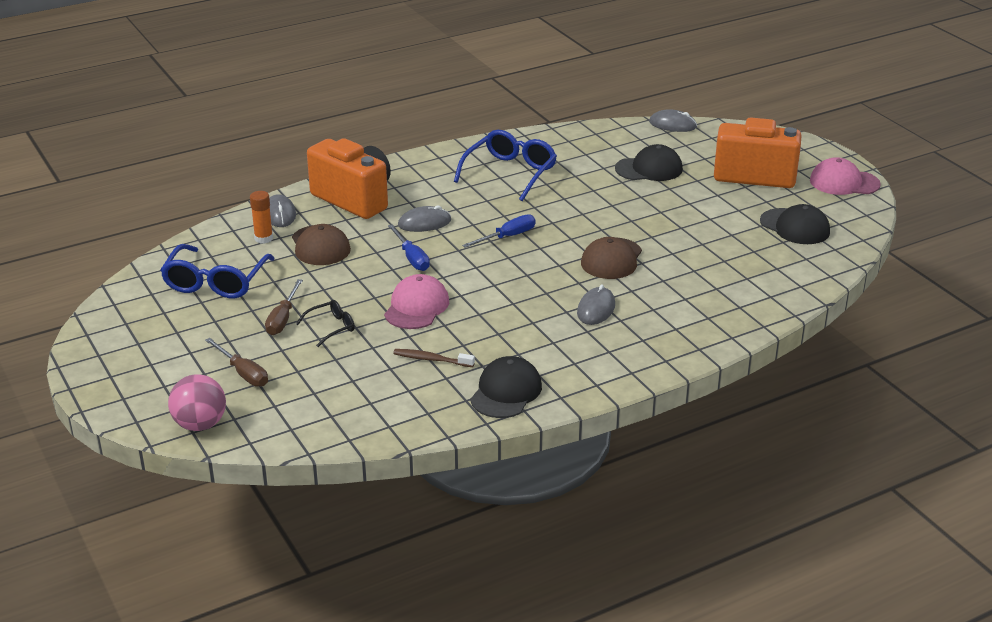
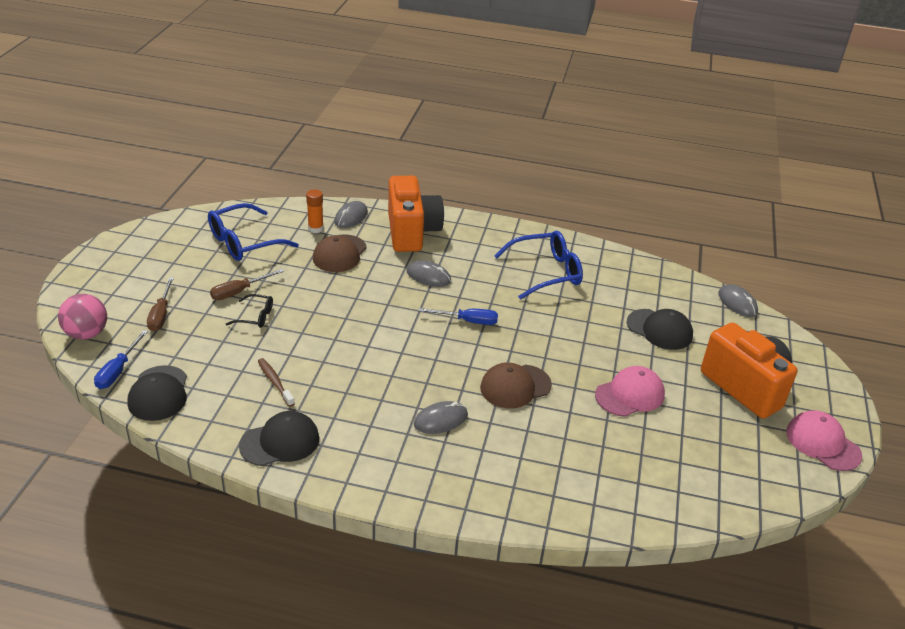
camera: 40 degrees right, 5 degrees up
(411, 258) = (380, 297): blue screwdriver -> blue screwdriver (118, 371)
(416, 307) = (327, 336): pink cap -> pink cap (630, 395)
(795, 227) = (712, 455): black cap -> black cap (159, 393)

